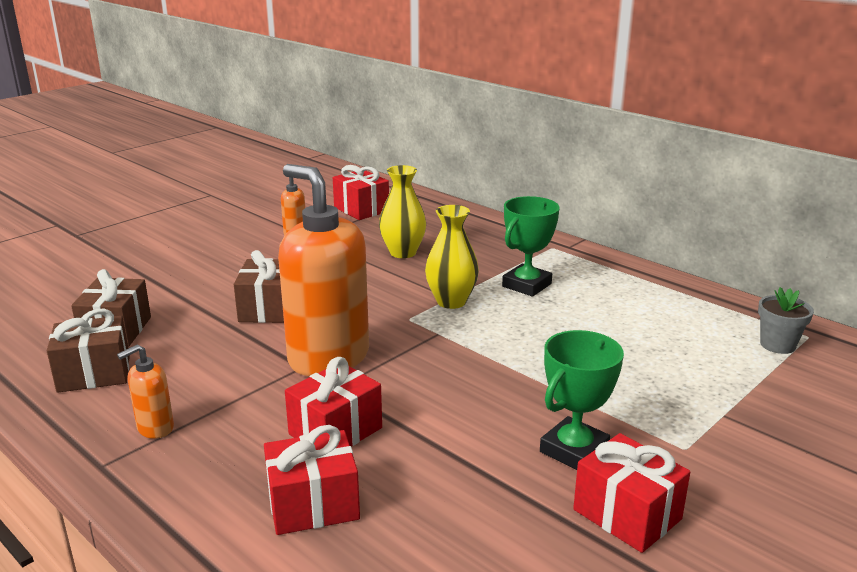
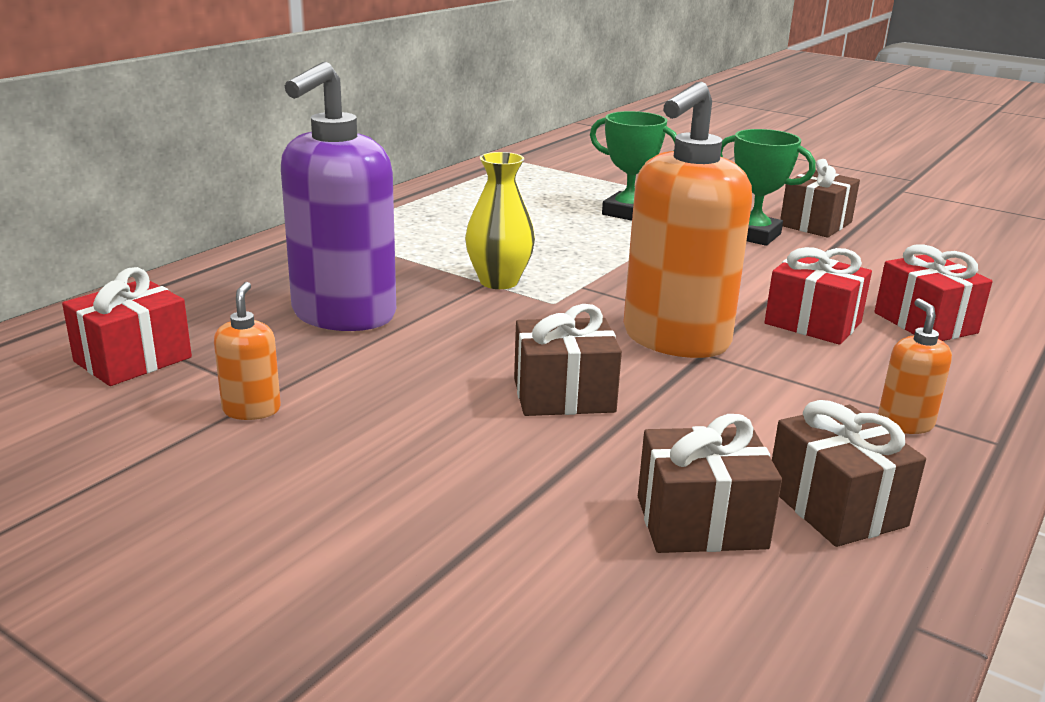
camera: 100 degrees left, 0 degrees up
(155, 428) = (904, 423): orange soap dispenser -> orange soap dispenser turned 135 degrees counterclockwise
(403, 252) = (343, 315): yellow vase -> purple soap dispenser
(526, 285) = (442, 246): green trophy -> green trophy (628, 213)
(627, 514) = (815, 224): red gift -> brown gift
(777, 345) = (540, 169): grey flower pot -> none

